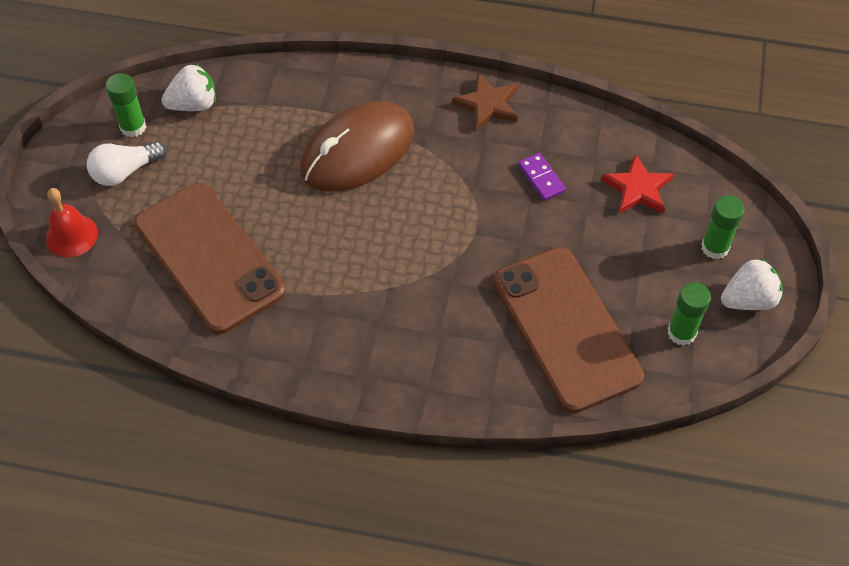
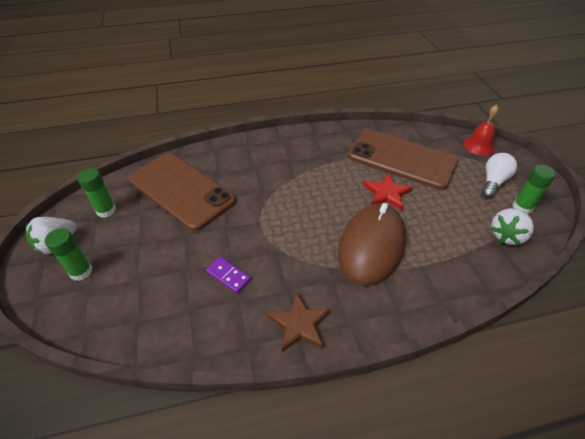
camera: 155 degrees right, 10 degrees down
(638, 189) = (148, 296): red star -> red star (386, 194)

